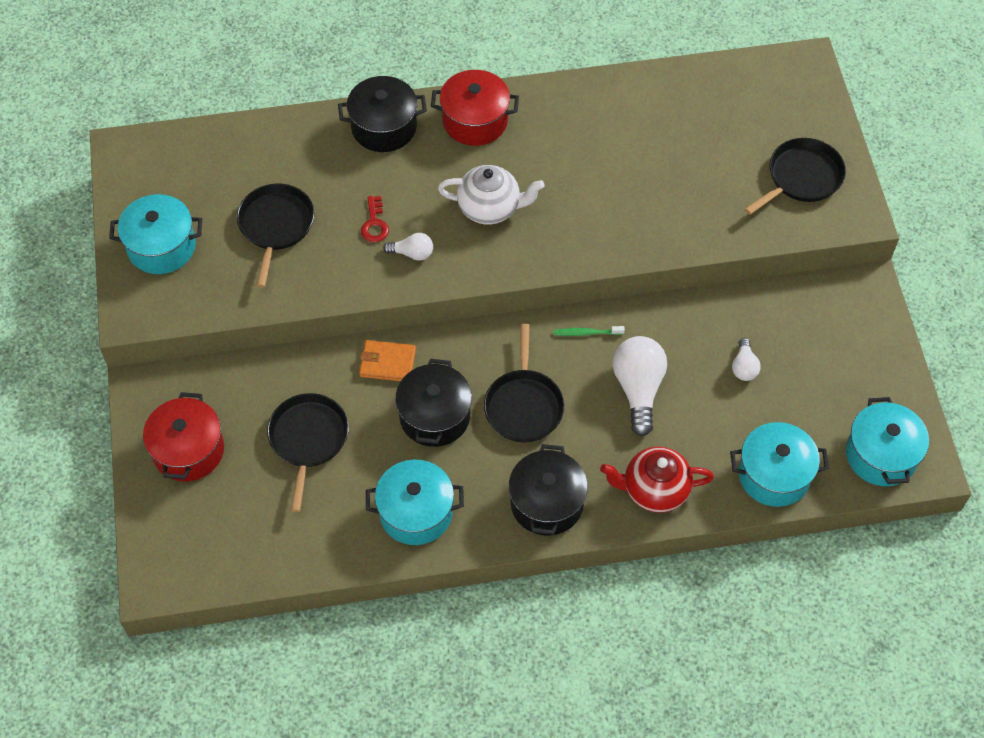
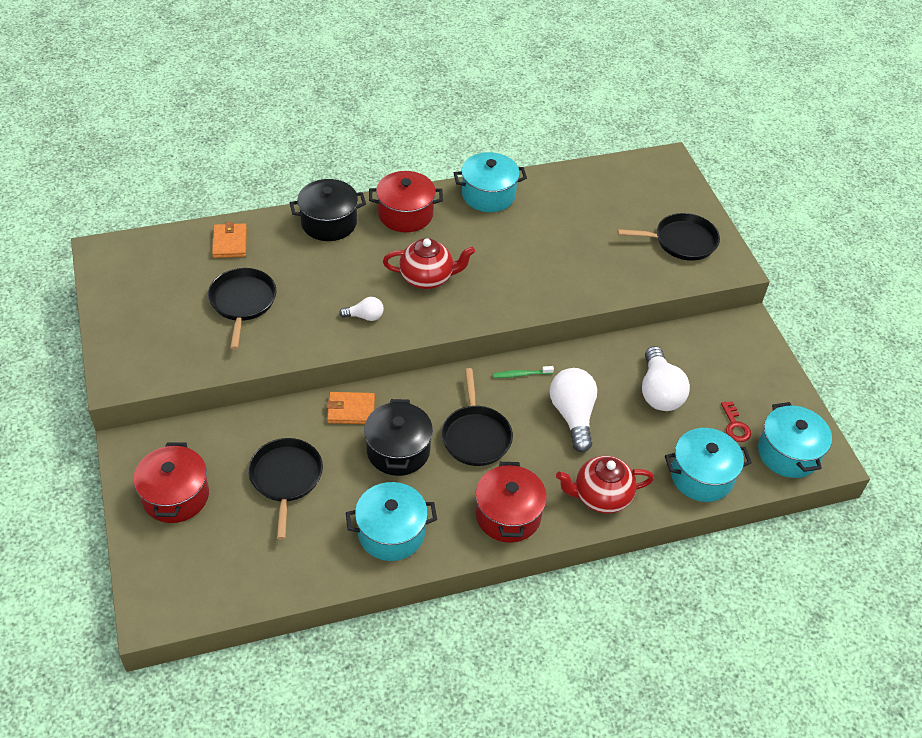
camera: 10 degrees left, 10 degrees down
(161, 247) = (141, 324): turquoise pot -> turquoise pot (488, 195)
(267, 147) = (230, 243): none -> orange wallet
(374, 223) = (329, 295): red key -> red key (735, 426)
(490, 208) = (427, 278): white teapot -> red teapot
(546, 503) = (508, 515): black pot -> red pot
(744, 367) = (659, 392): white light bulb -> white light bulb, size x1.91
(802, 177) = (682, 241): black pan -> black pan turned 45 degrees clockwise

